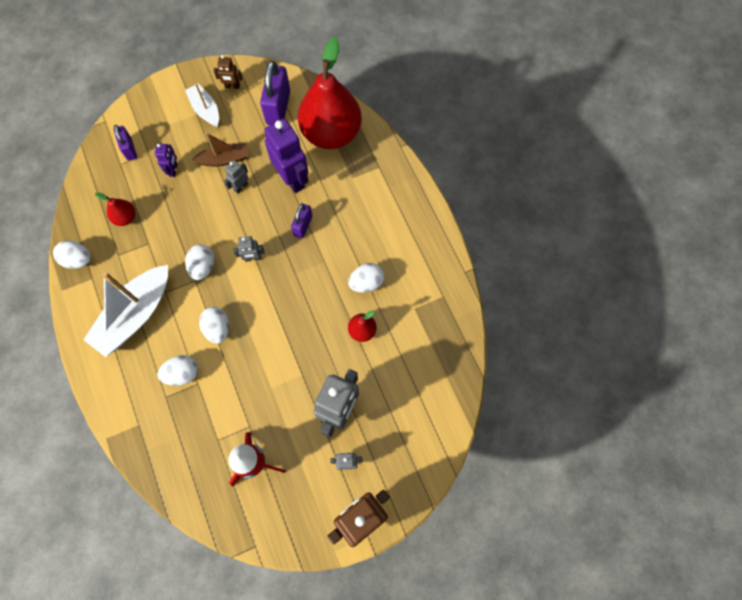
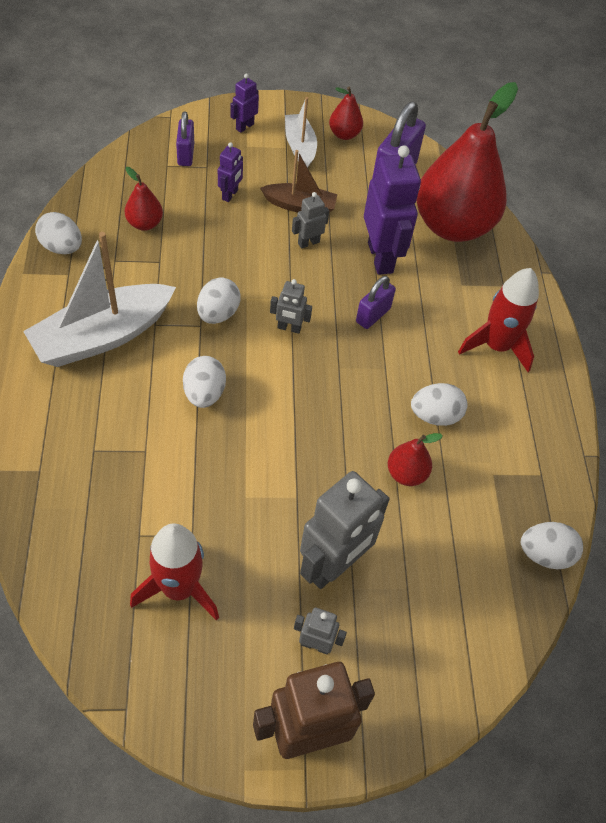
camera: 15 degrees right, 15 degrees down
(160, 108) = (244, 126): none -> purple robot
(182, 373) = (130, 430): white egg -> white egg (545, 554)
(232, 86) = (344, 134): brown robot -> red pear
(388, 216) = (496, 346): none -> red rocket

